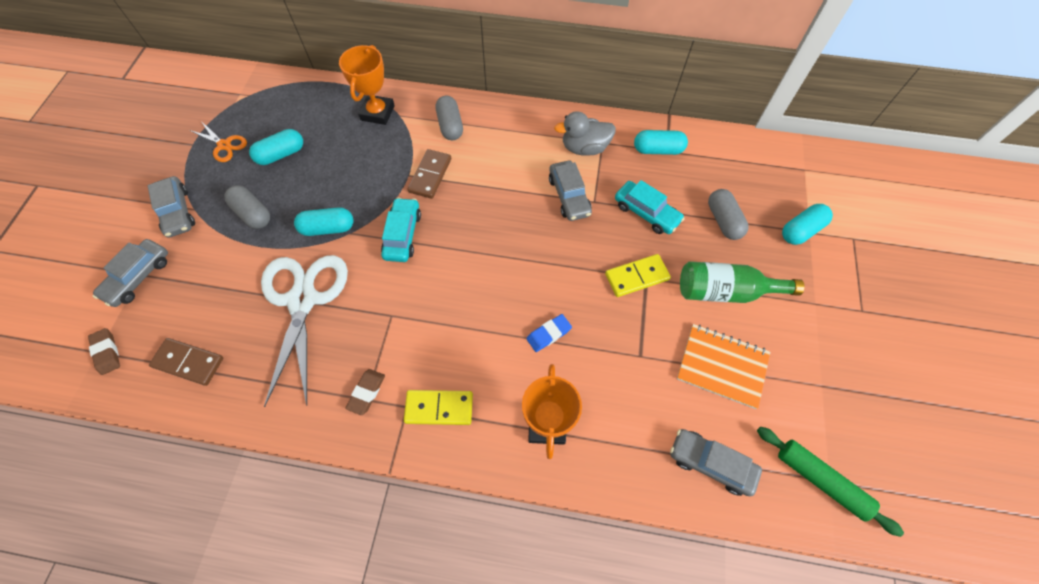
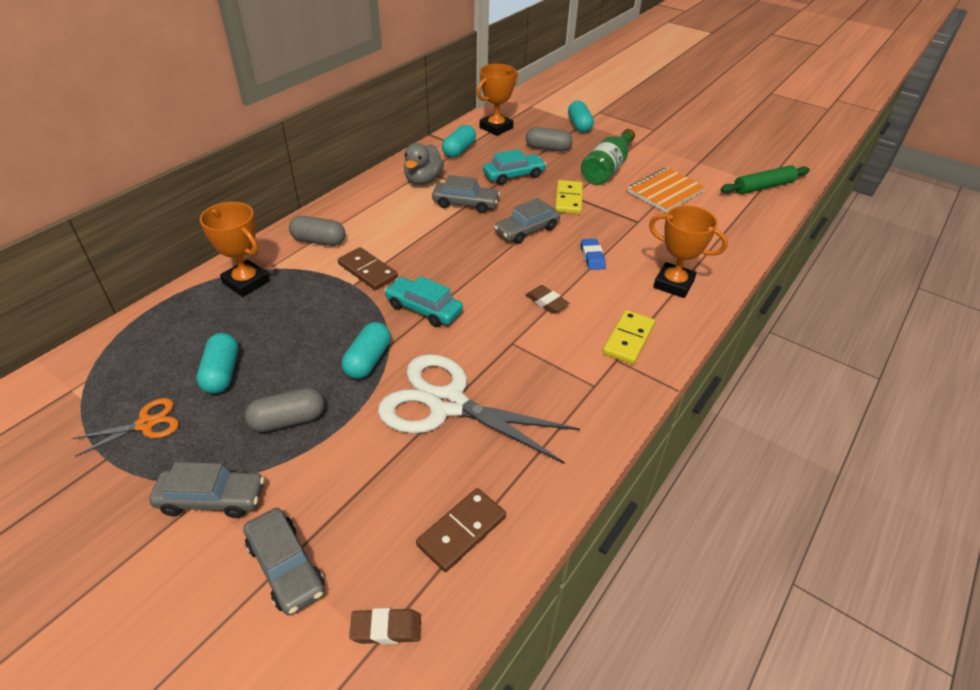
camera: 65 degrees left, 20 degrees down
(366, 392) = (587, 382): brown eraser -> brown eraser (546, 302)
(711, 463) = (735, 222): grey car -> grey car (526, 230)
(727, 159) = (496, 128): none -> orange trophy

